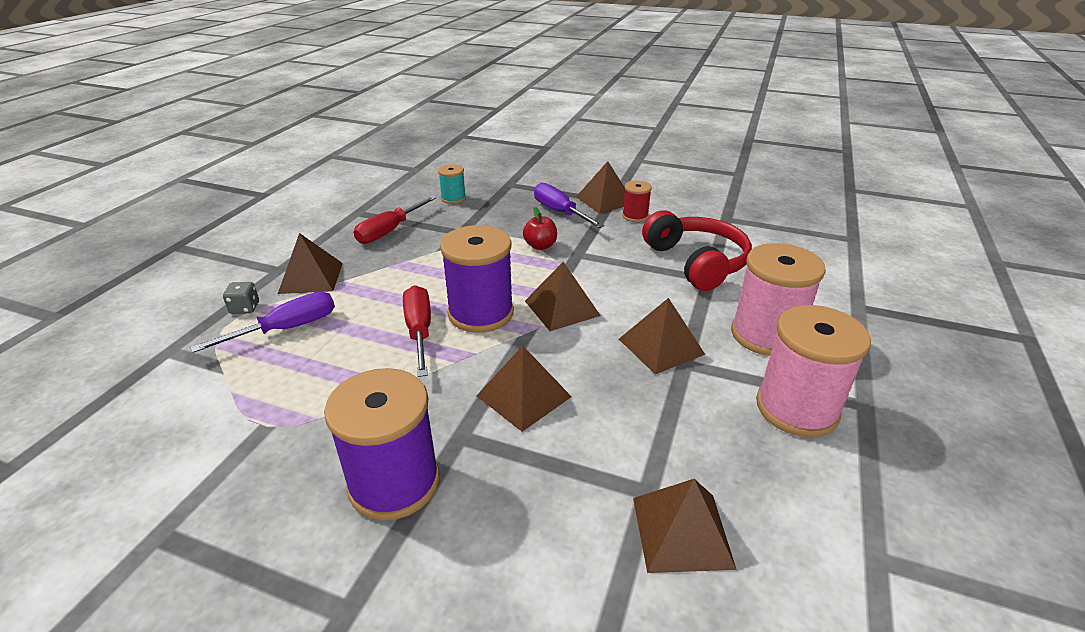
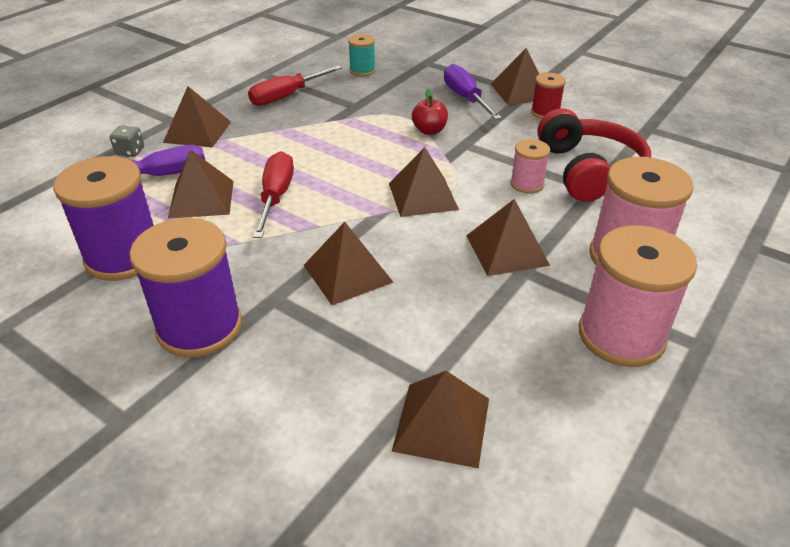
camera: 15 degrees right, 5 degrees up
(342, 345) = (201, 199): none -> brown pyramid
(481, 313) = (340, 189): purple spool -> purple spool (124, 257)
(650, 282) = (527, 184): none -> pink spool

